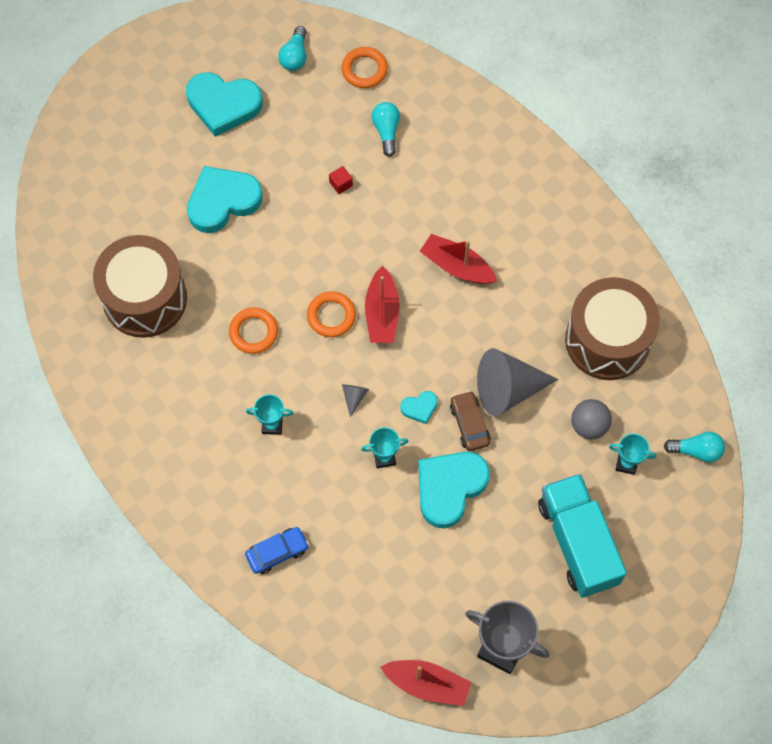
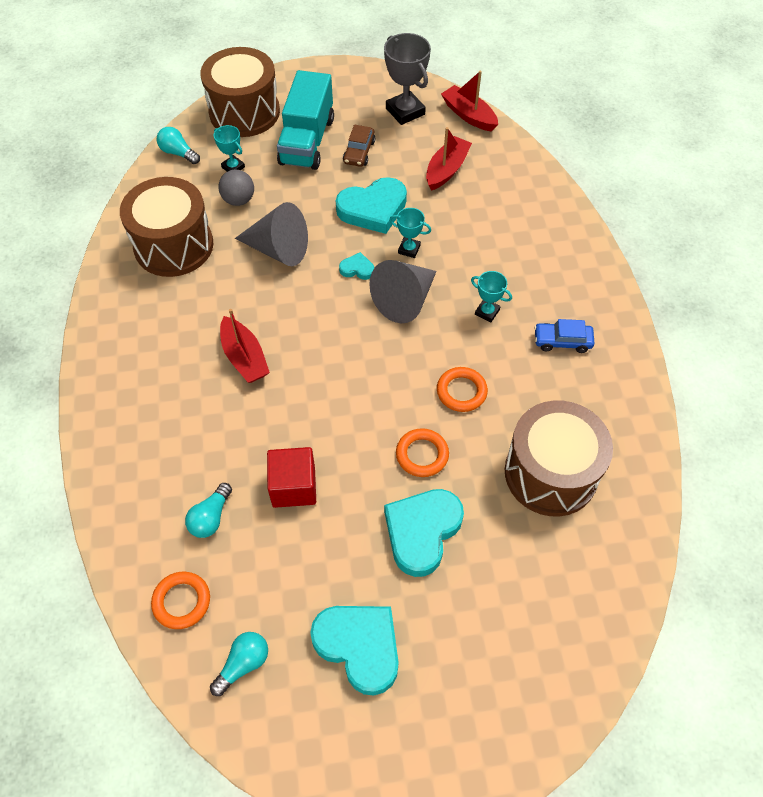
camera: 150 degrees left, 10 degrees down
(223, 201) = (422, 532): turquoise heart -> turquoise heart turned 120 degrees clockwise
(277, 552) = (532, 227): blue car -> blue car (562, 341)
(331, 316) = (383, 371): orange ring -> orange ring (422, 455)
(341, 184) = (293, 487): red cube -> red cube, size x2.19
(354, 397) = (405, 300): grey cone -> grey cone, size x2.43
(382, 313) = (337, 352): red boat -> red boat (446, 170)
(469, 424) = (326, 241): brown car -> brown car (359, 152)
(675, 546) = (244, 112): none -> brown drum

